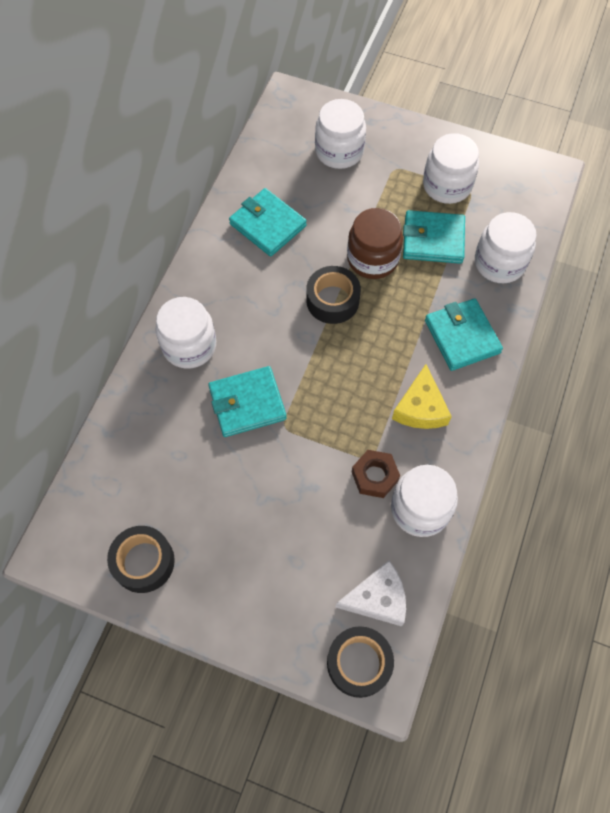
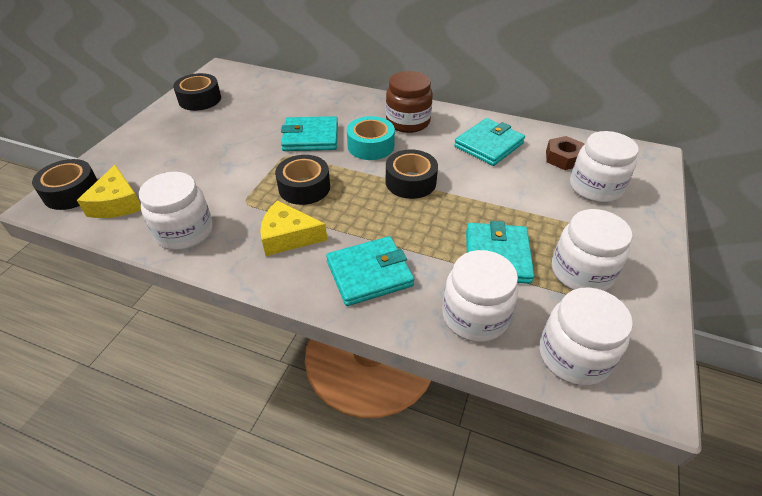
camera: 90 degrees right, 20 degrees down
(189, 346) = (364, 110): white jar -> white jar (573, 356)
(247, 403) = (310, 137): turquoise wallet -> turquoise wallet turned 75 degrees counterclockwise
(267, 338) = (370, 146): none -> turquoise tape
(344, 401) = (304, 187): none -> black tape
(372, 259) = (462, 208): brown jar -> brown jar (408, 122)
(374, 476) = (226, 204): brown nut -> brown nut (563, 158)
(377, 598) = (117, 203): white cheese -> yellow cheese

